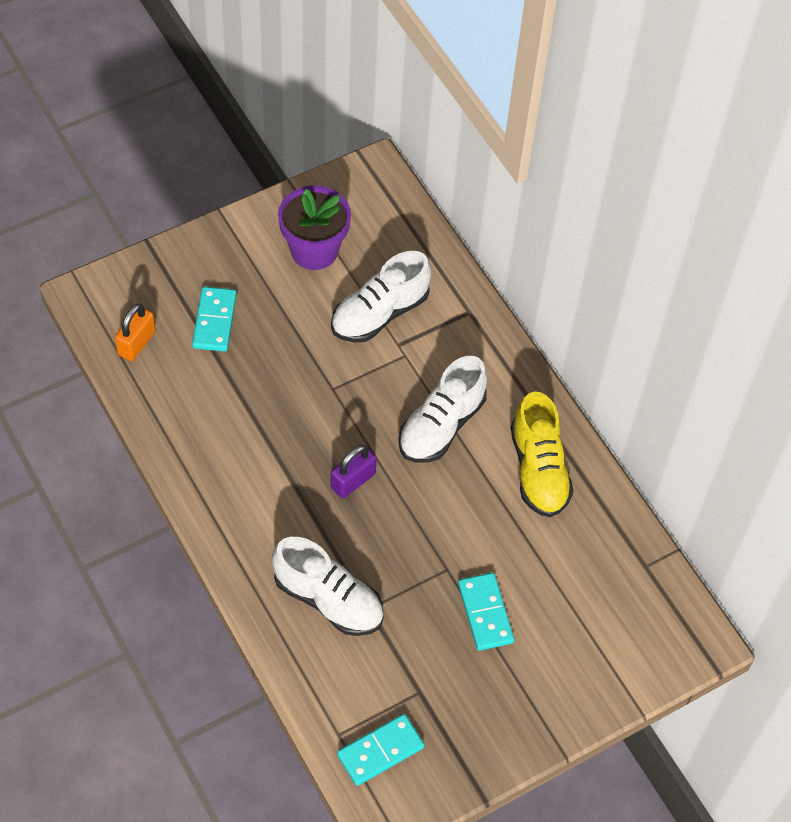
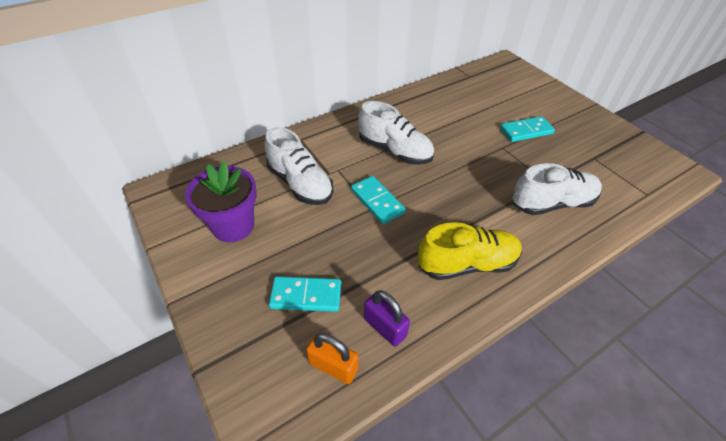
camera: 90 degrees left, 10 degrees down
(328, 599) = (551, 203): white shoe -> white shoe turned 45 degrees clockwise
(353, 481) = (450, 194): purple padlock -> purple padlock (385, 327)
(380, 751) = (645, 174): turquoise domino -> turquoise domino (377, 201)
(538, 469) = (419, 111): yellow shoe -> yellow shoe (467, 264)

